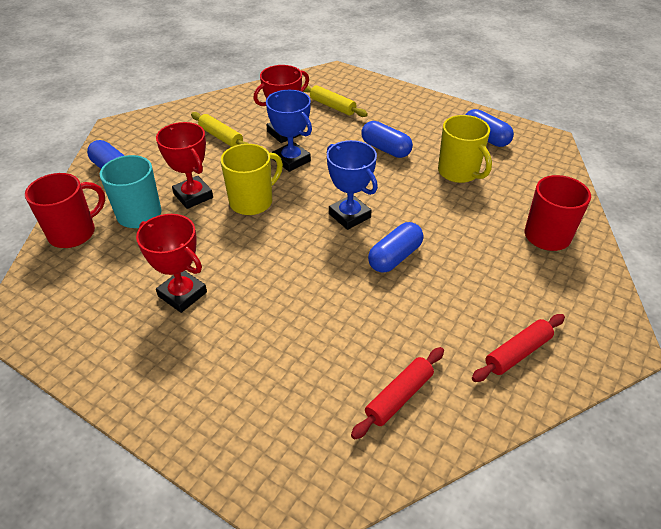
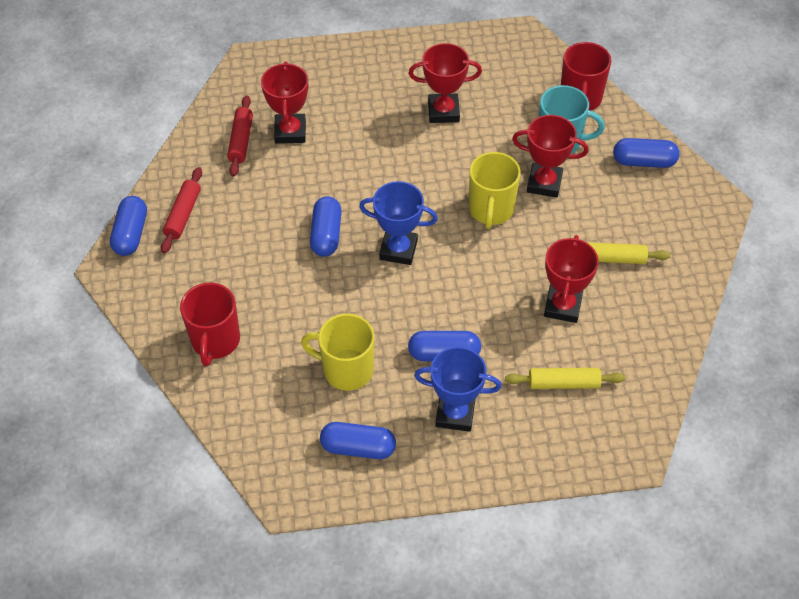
camera: 140 degrees right, 10 degrees up
(291, 160) = (514, 276): blue trophy -> blue trophy (455, 414)
(339, 371) = (290, 132): none -> red trophy
(586, 366) = (131, 234): none -> blue capsule

